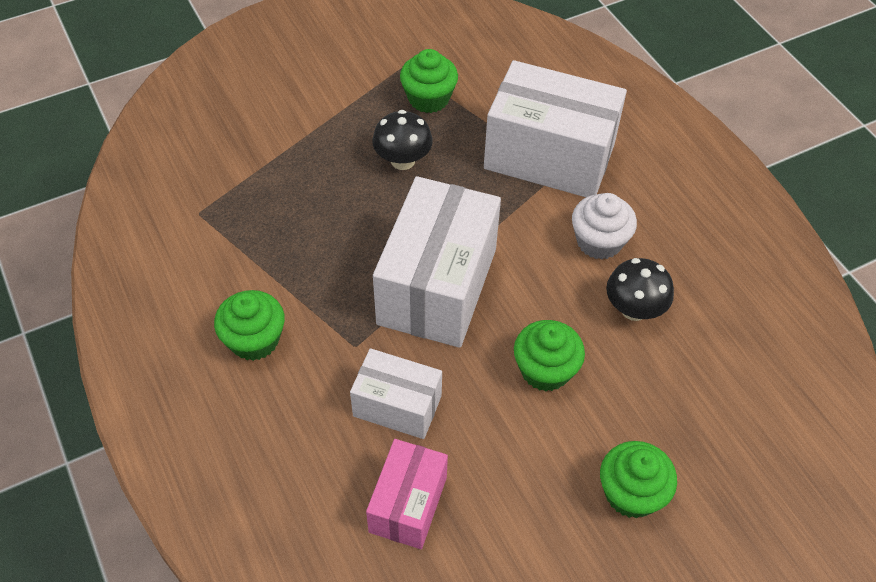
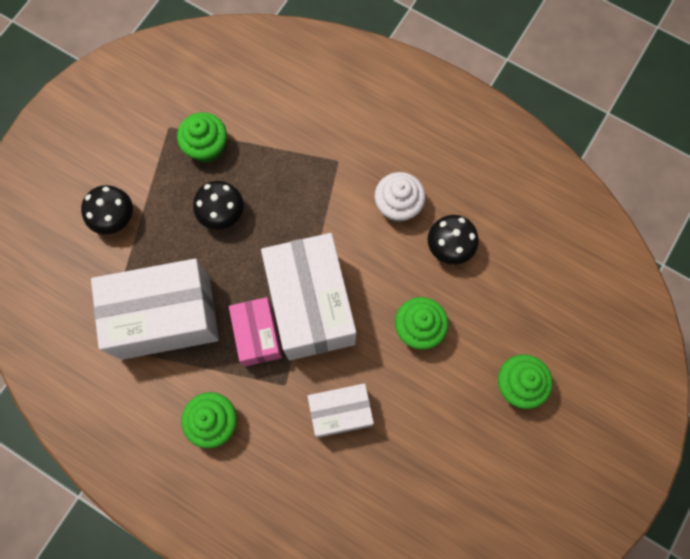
camera: 30 degrees left, 20 degrees up
(294, 115) = (115, 218): none -> black mushroom
(408, 504) = (389, 476): pink box -> pink box (257, 335)
(549, 156) = (324, 151): white box -> white box (165, 317)

